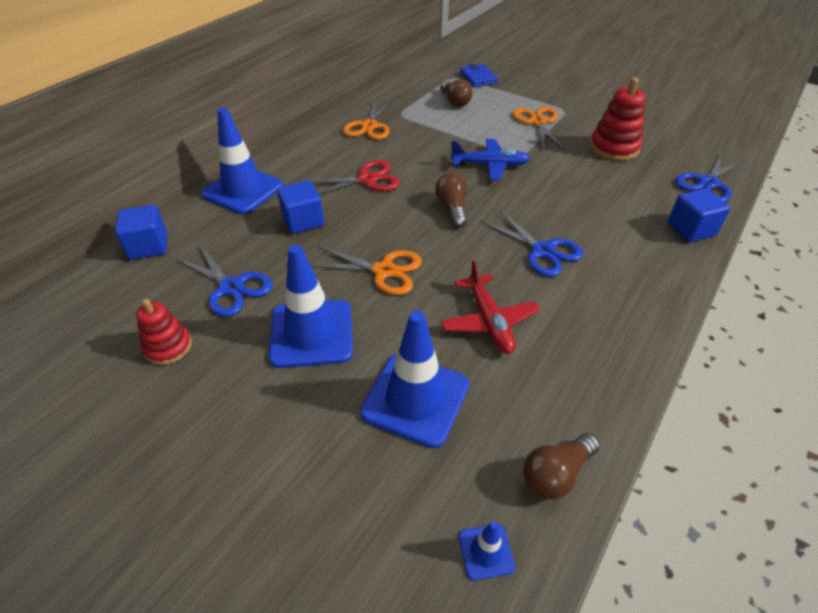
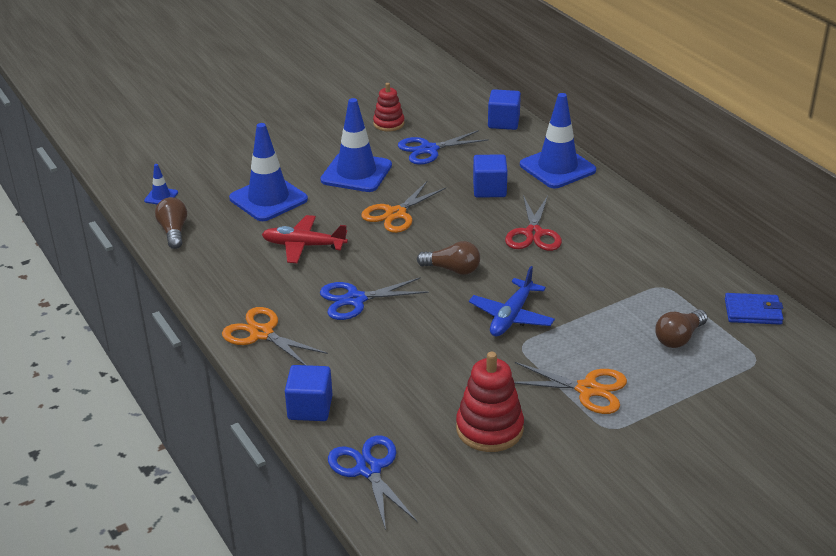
camera: 115 degrees right, 10 degrees down
(369, 126) = (644, 258): orange scissors -> orange scissors (262, 333)
(455, 101) = (679, 338): brown light bulb -> brown light bulb turned 45 degrees counterclockwise
(478, 78) = (746, 382): blue wallet -> blue wallet (753, 311)

